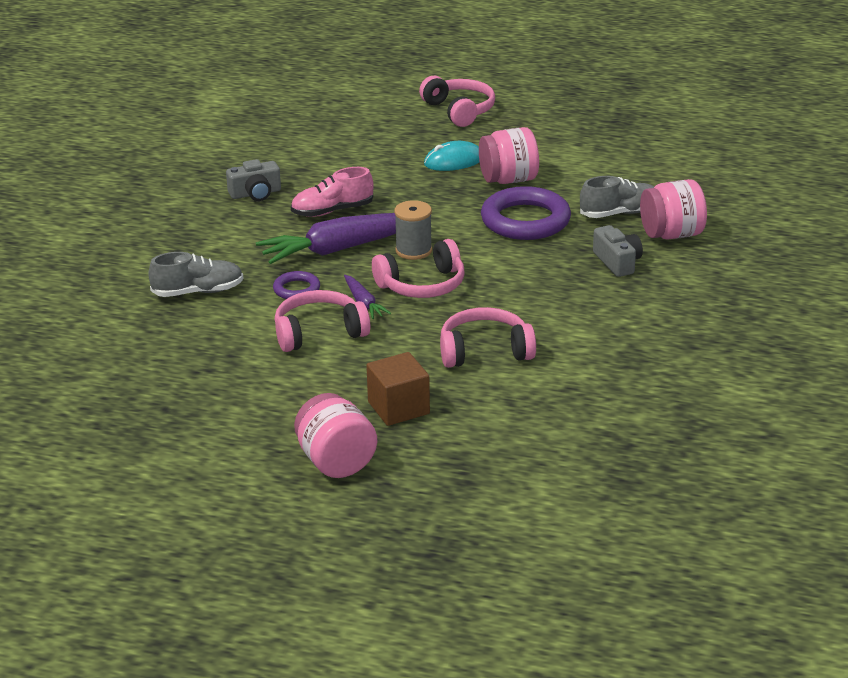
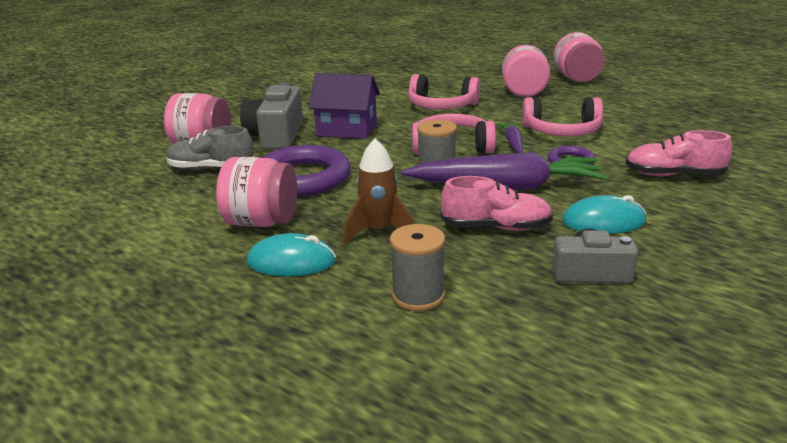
camera: 155 degrees left, 5 degrees down
(198, 292) = (674, 175): grey shoe -> pink shoe
(253, 232) = (603, 221): none -> turquoise mouse
(356, 160) = (418, 296): none -> grey spool
(398, 408) = (524, 91): brown cube -> pink jar
(415, 191) = (379, 232): none -> brown rocket
(459, 110) = (171, 358): pink headphones -> none
(554, 286) = (347, 130): none -> purple house
(617, 262) = (276, 136): grey camera -> grey camera, size x1.57

